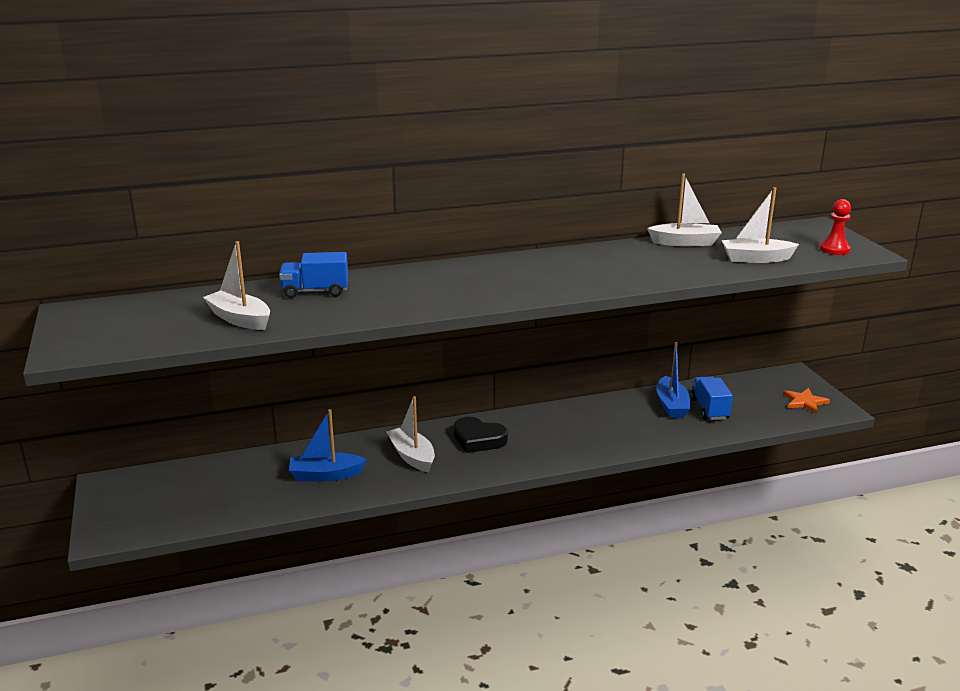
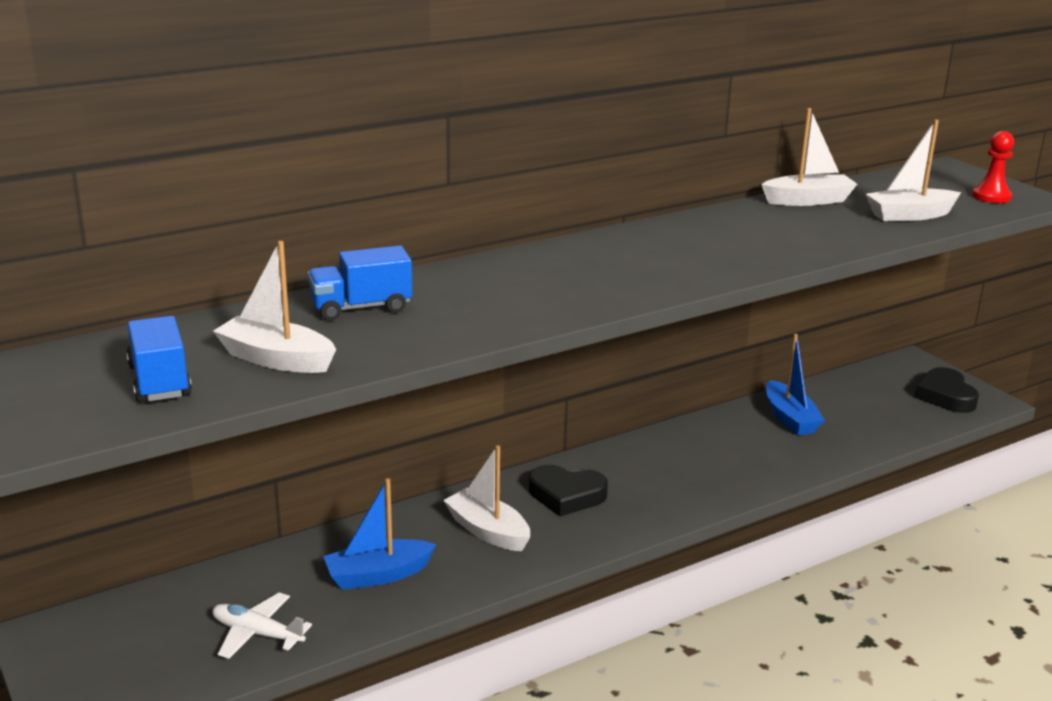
camera: 15 degrees left, 0 degrees up
(232, 501) = (257, 634): none -> white plane
(709, 409) = (838, 418): blue truck -> blue truck (160, 381)
(804, 402) = (945, 396): orange star -> black heart

